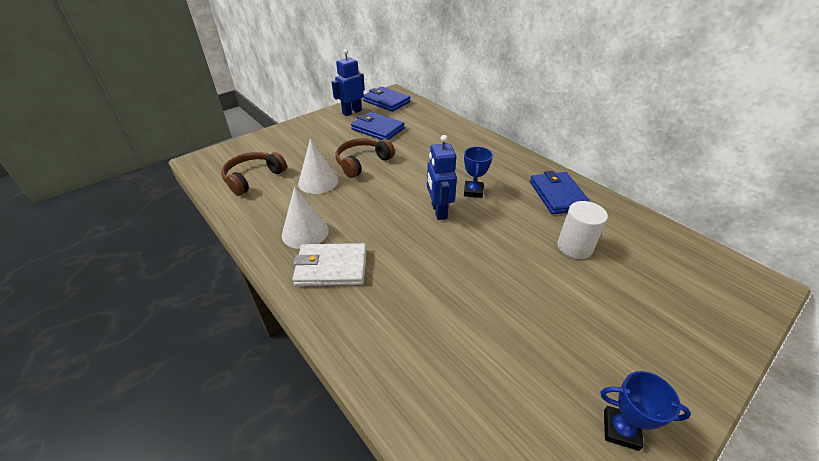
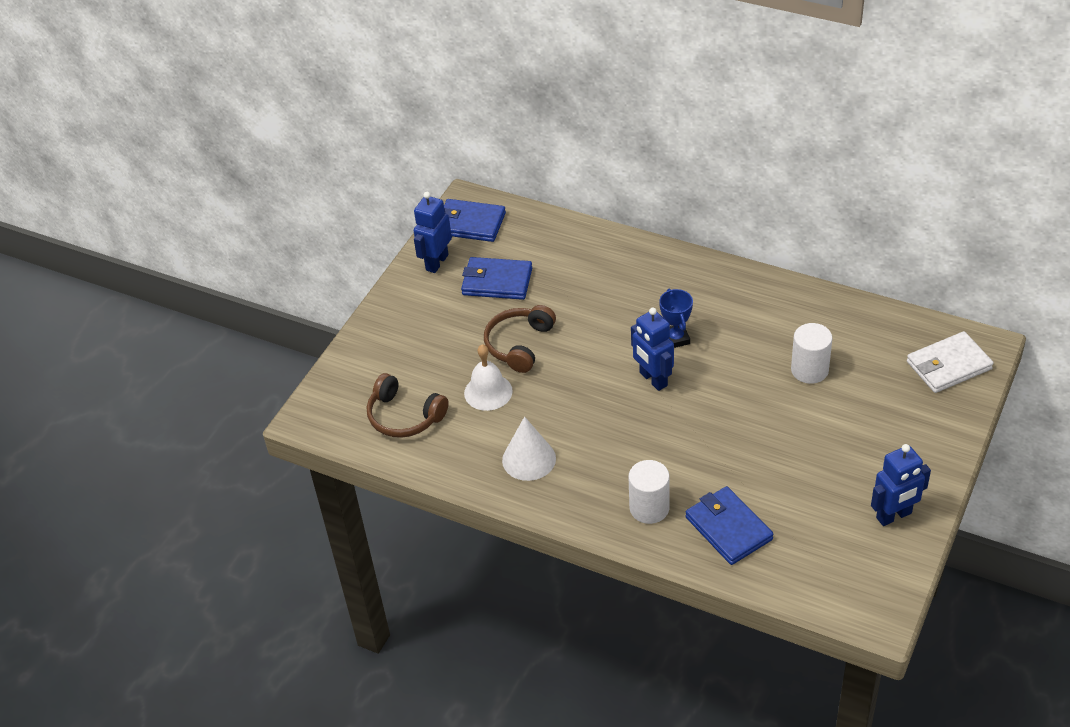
camera: 20 degrees left, 5 degrees up
(253, 178) = (404, 416): brown headphones -> brown headphones turned 75 degrees counterclockwise
(318, 181) = (488, 392): white cone -> white bell
(331, 267) = (587, 484): white wallet -> white wallet (948, 365)
(366, 308) = (649, 508): none -> white cylinder
(558, 195) = (770, 309): blue wallet -> blue wallet (728, 528)
(620, 430) = (894, 516): blue trophy -> blue robot

